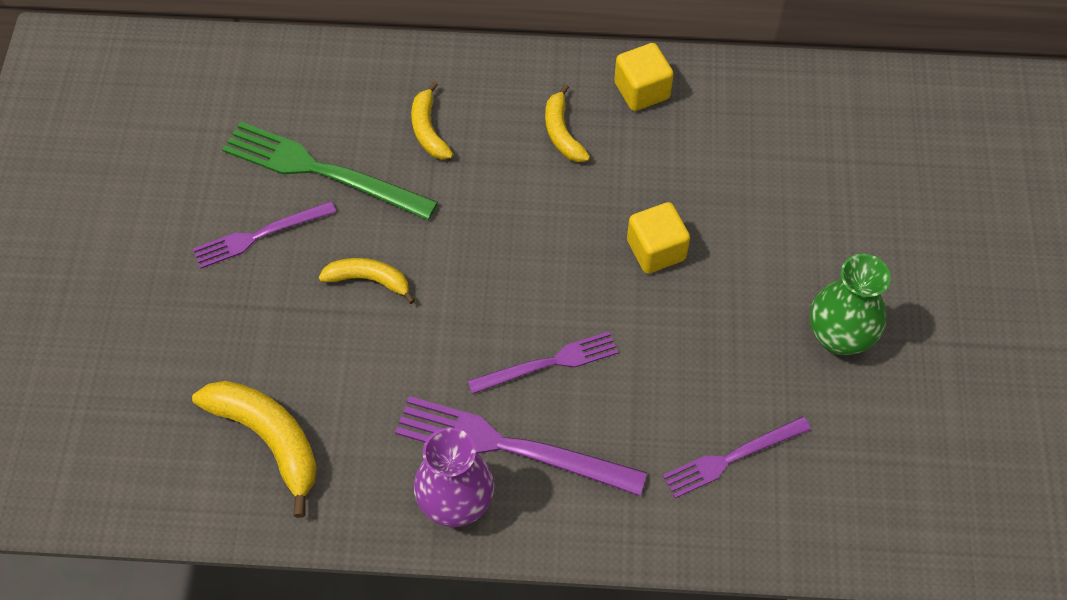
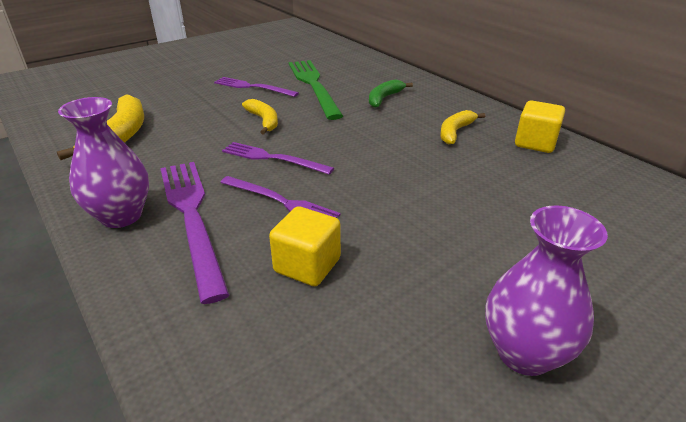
camera: 50 degrees right, 25 degrees down
(428, 130) = (384, 98): yellow banana -> green banana
(656, 250) = (436, 203): yellow cube -> yellow cube (307, 265)
(732, 458) = (301, 347): purple fork -> purple fork (273, 158)
(839, 337) = (524, 353): green vase -> purple vase

